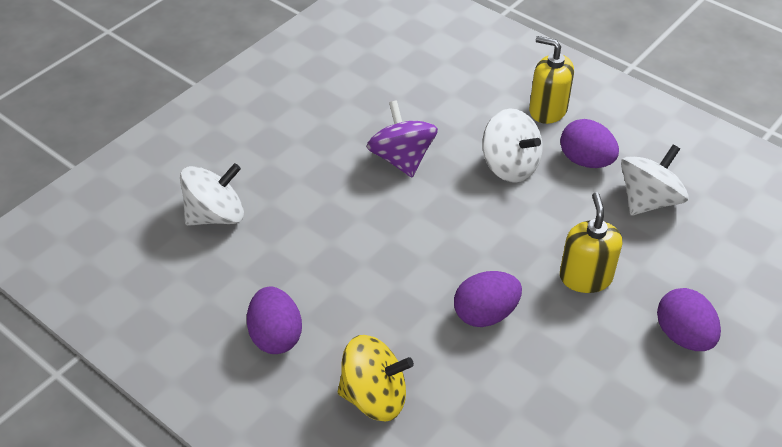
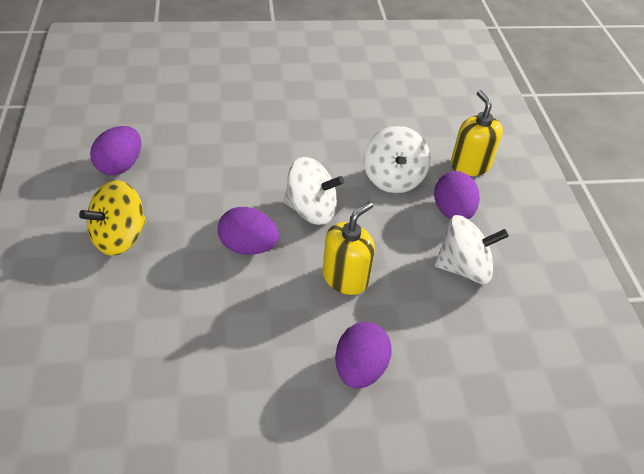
camera: 40 degrees right, 0 degrees up
(216, 215) = (183, 87): white spinning top -> white spinning top (311, 210)
(374, 396) = (119, 237): yellow spinning top -> yellow spinning top turned 90 degrees clockwise
(402, 159) = (329, 129): purple spinning top -> none

